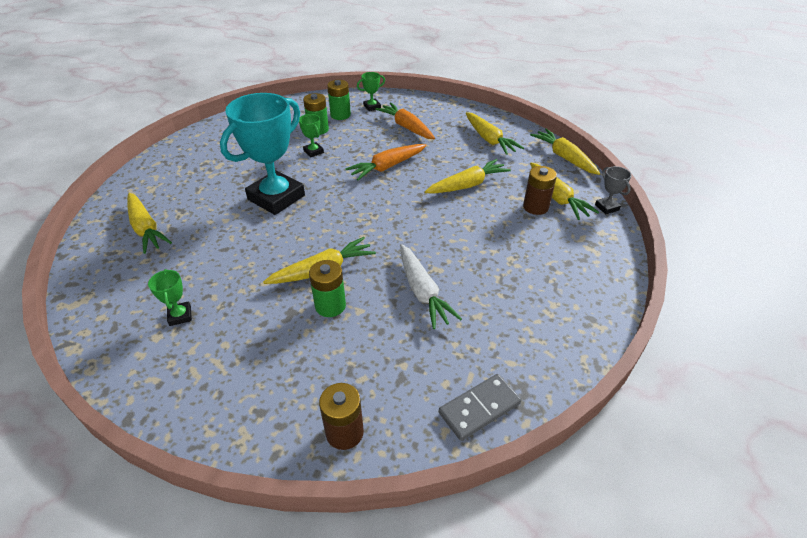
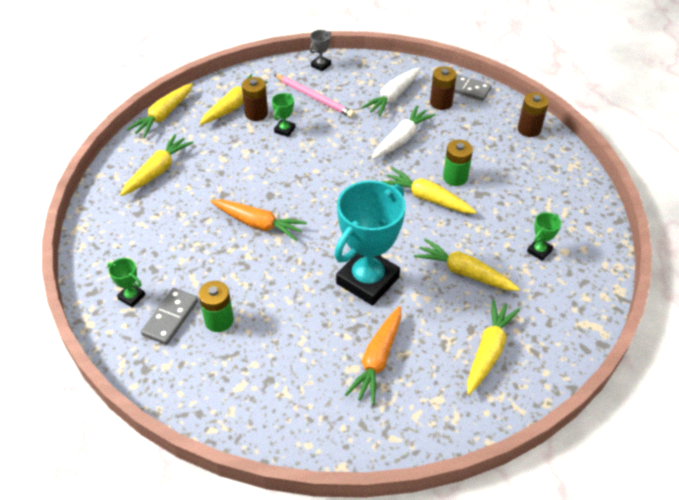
camera: 120 degrees left, 5 degrees up
(276, 197) = (367, 280): turquoise trophy -> turquoise trophy turned 60 degrees counterclockwise
(313, 152) = (269, 297): green trophy -> green trophy (284, 130)
(340, 115) = (170, 317): green battery -> grey domino
(406, 127) = (167, 243): orange carrot -> orange carrot (377, 360)
(464, 362) = (441, 103): none -> brown battery
(467, 185) = (251, 160): yellow carrot -> yellow carrot (464, 272)
(504, 320) = (393, 97): none -> white carrot
(541, 254) = (314, 97): none -> pink pencil
(606, 207) = (230, 79): grey trophy -> grey trophy (321, 65)

